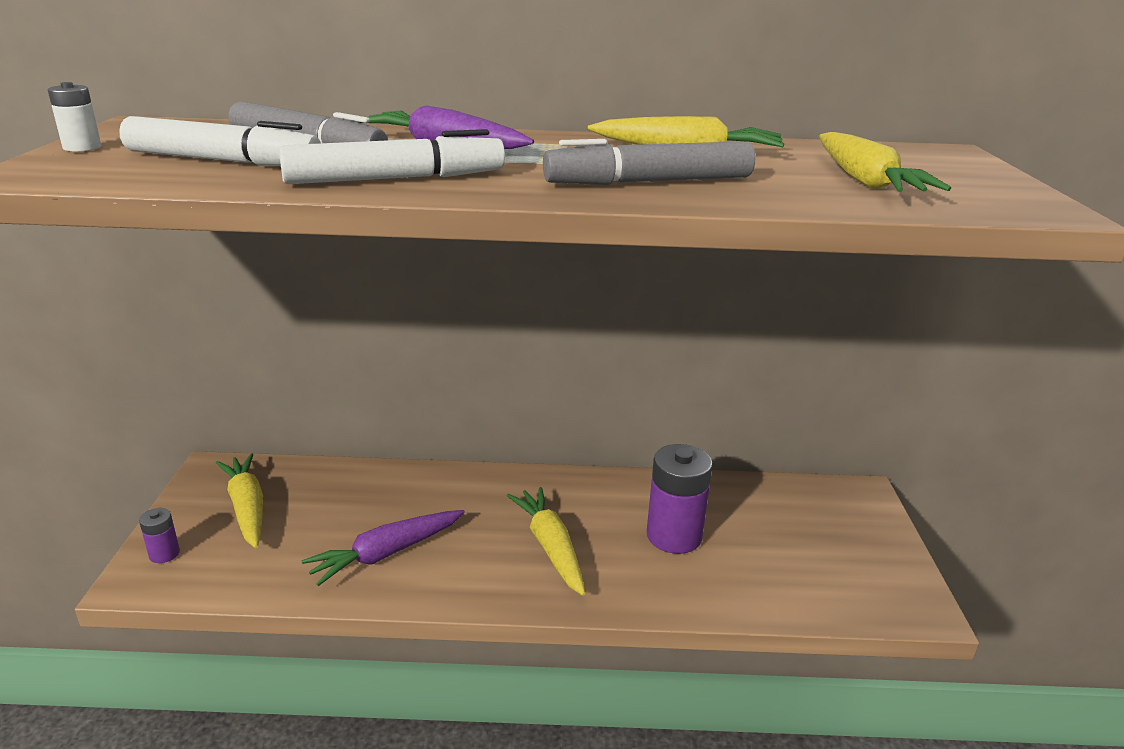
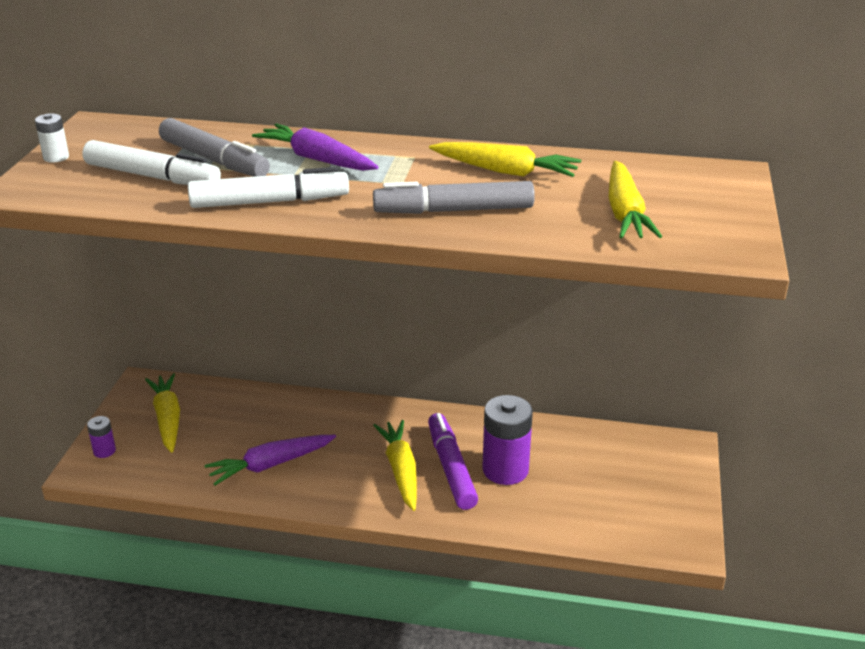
camera: 10 degrees right, 5 degrees up
(609, 539) = (451, 468): none -> purple marker

